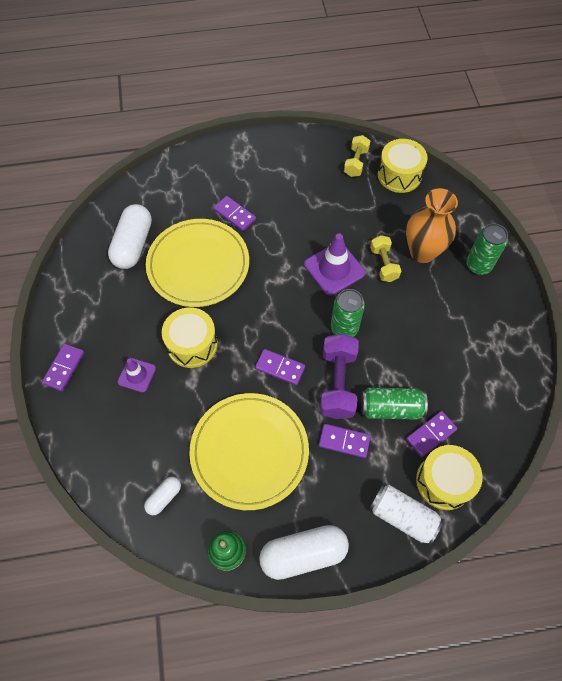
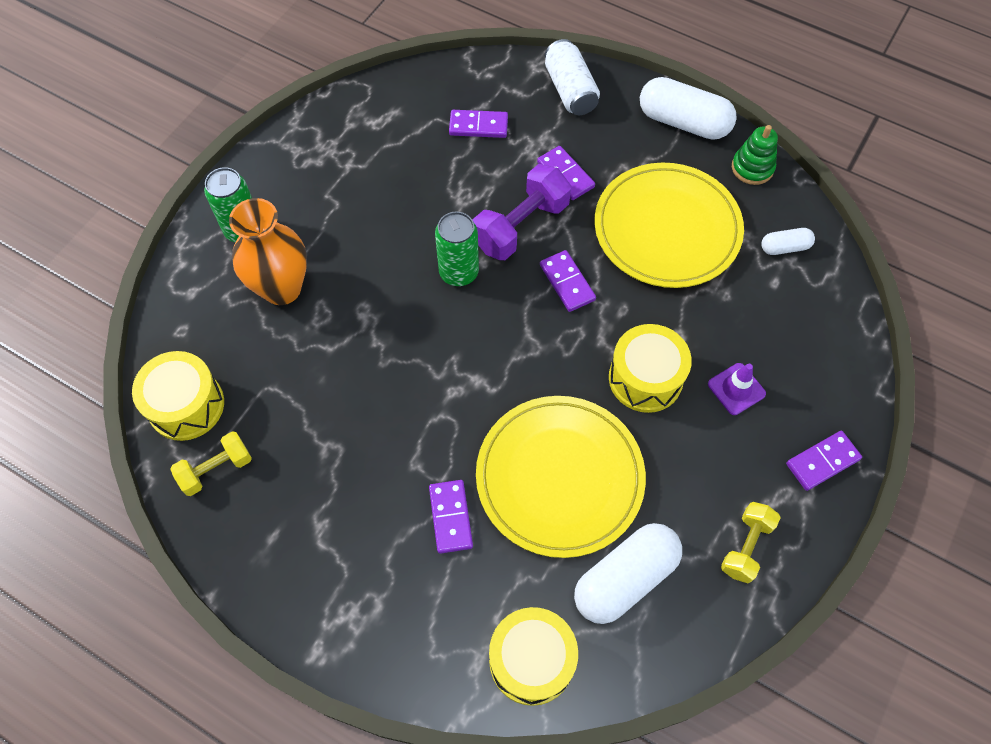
camera: 140 degrees left, 0 degrees up
(334, 269) = (400, 345): purple traffic cone -> none
(383, 264) = (340, 307): yellow dumbbell -> yellow dumbbell (746, 547)
(390, 408) = (492, 170): green can -> none
(444, 481) = (507, 88): yellow drum -> yellow drum (531, 660)

